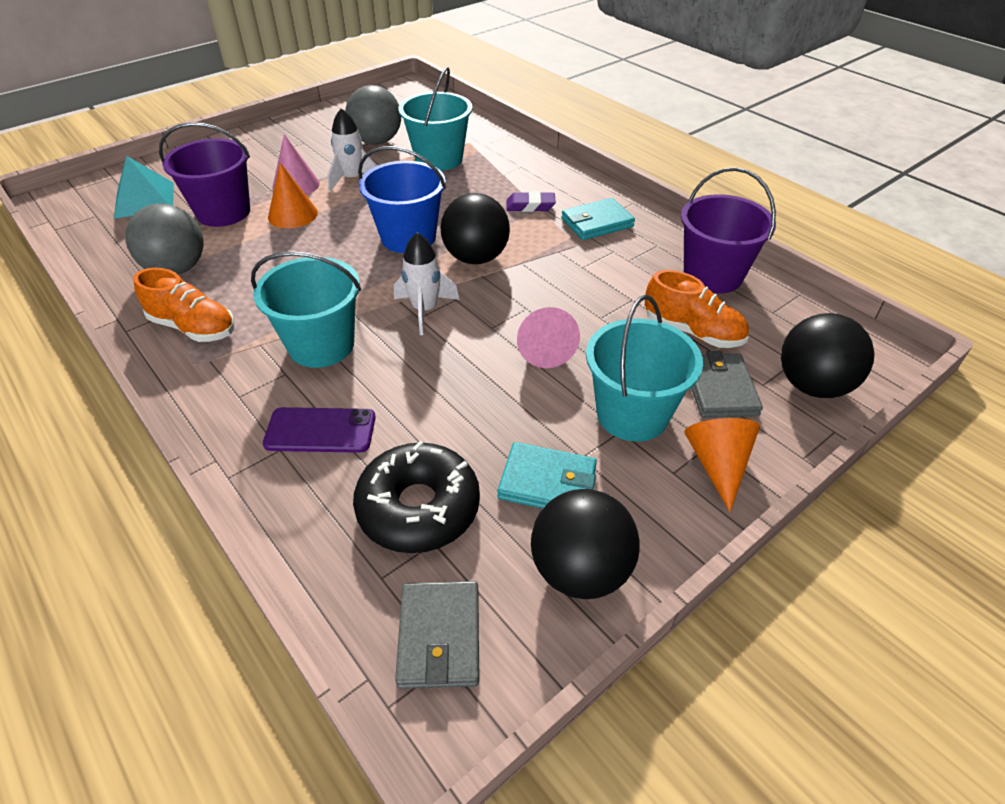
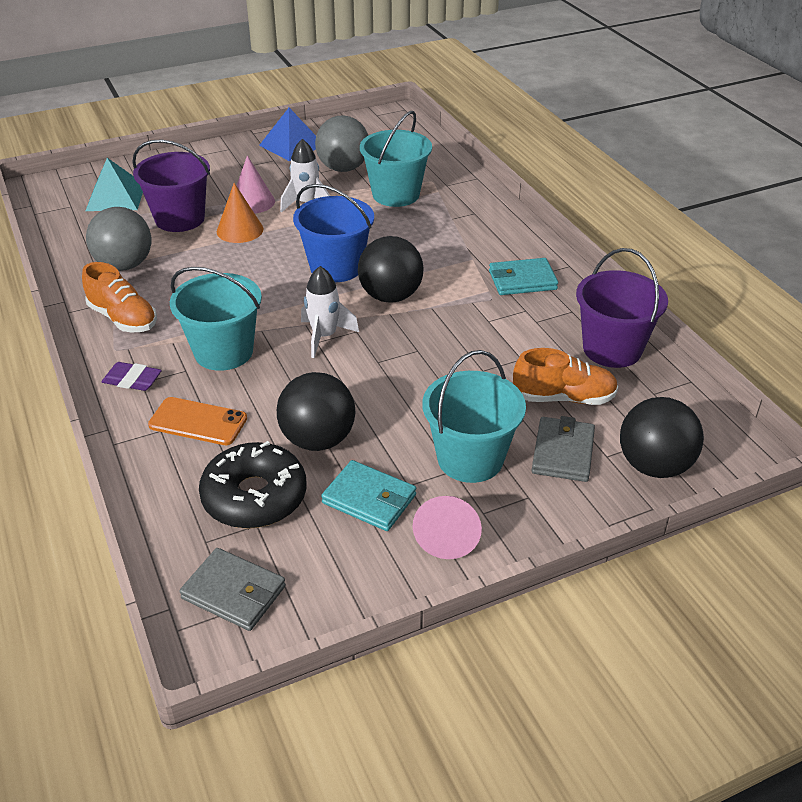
camera: 15 degrees right, 5 degrees down
(316, 126) = (292, 145): none -> blue pyramid
(320, 430) = (198, 422): purple phone -> orange phone
(439, 636) = (234, 592): grey wallet -> grey wallet turned 75 degrees counterclockwise
(530, 206) = (464, 254): purple eraser -> purple eraser (132, 380)
(544, 349) = (417, 388): pink cone -> pink cone (447, 535)
(580, 570) = (365, 570): black ball -> black ball (318, 440)
(693, 332) = (564, 398): orange shoe -> orange shoe turned 45 degrees counterclockwise
(718, 465) = (526, 515): orange cone -> none

